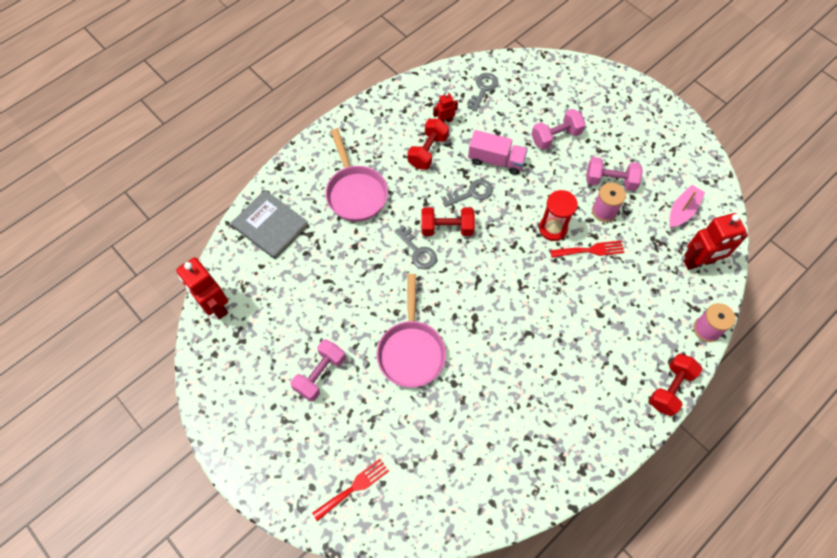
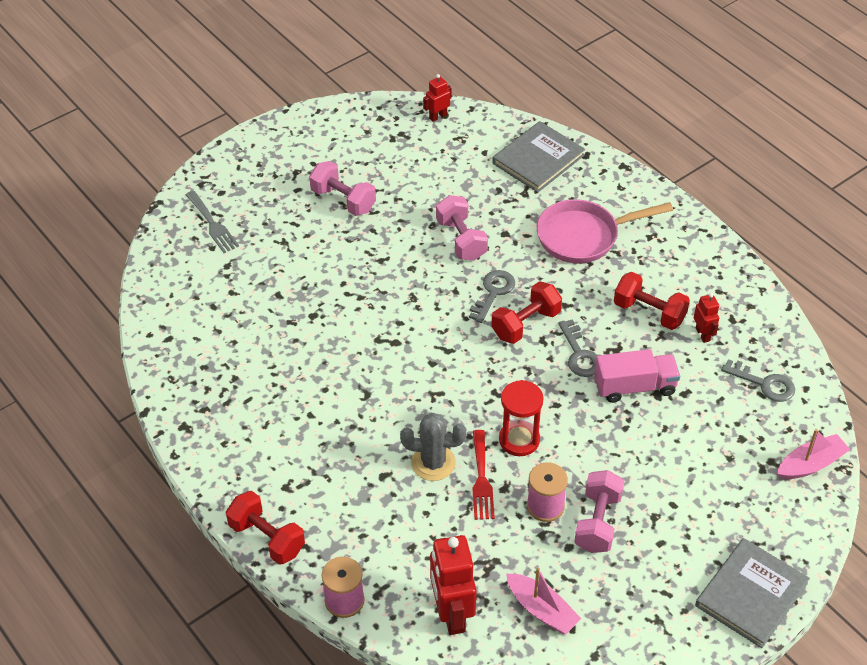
camera: 95 degrees right, 15 degrees down
(214, 305) = (438, 116): red robot -> red robot, size x0.51
(354, 487) = (213, 224): red fork -> grey fork
(411, 350) = (360, 279): pink pan -> none
(418, 251) = (493, 293): grey key -> grey key turned 150 degrees clockwise
(447, 228) = (526, 324): red dumbbell -> red dumbbell turned 45 degrees clockwise
(496, 160) = (634, 387): pink truck -> pink truck turned 120 degrees counterclockwise
(543, 69) = (810, 464): none -> pink boat
(555, 137) = (678, 463): pink dumbbell -> pink dumbbell (461, 240)
(582, 282) = (433, 463): none -> grey cactus
(643, 103) = (751, 594): none -> grey book

